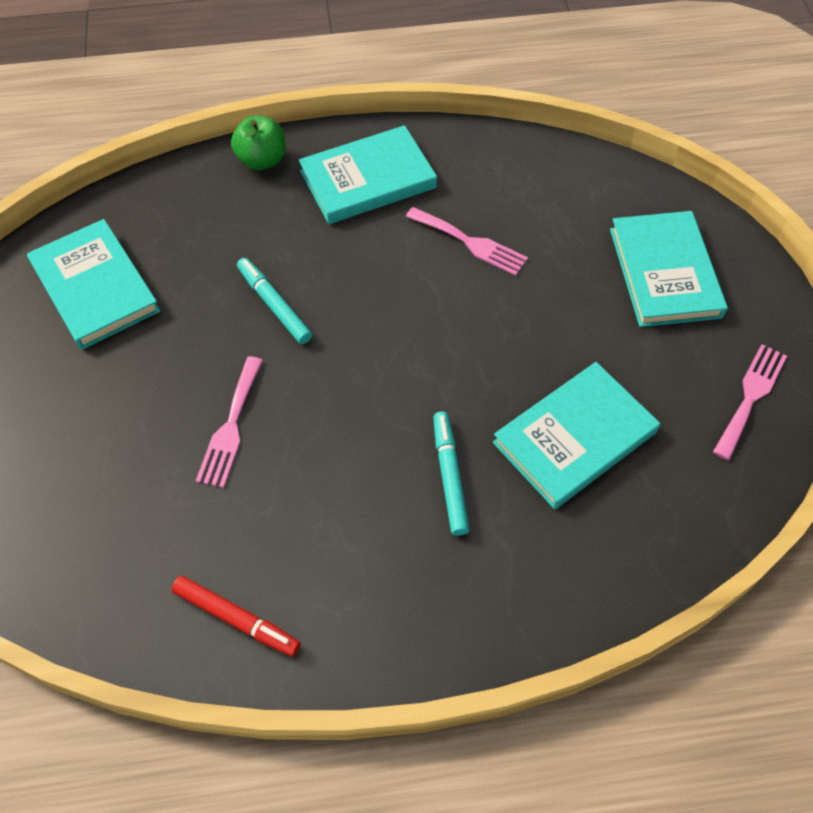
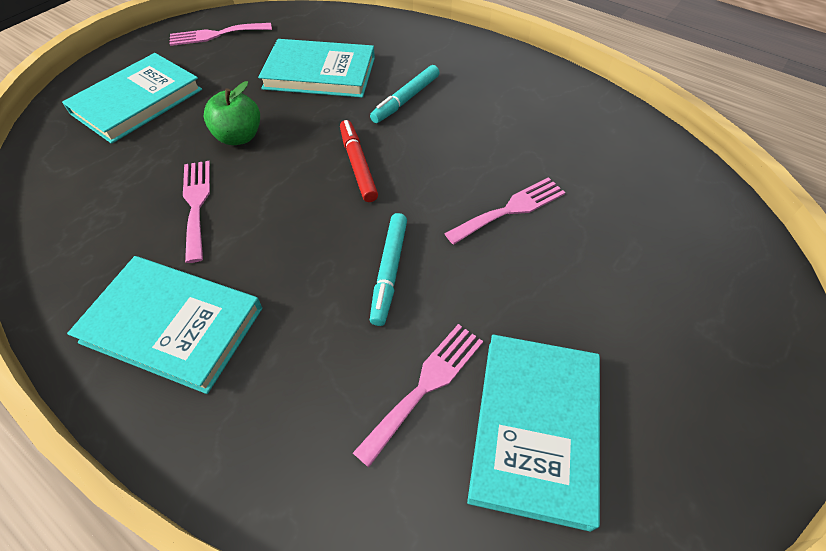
camera: 135 degrees left, 5 degrees down
(180, 261) = (425, 386): none -> pink fork
(236, 619) = (593, 118): red marker -> red marker (358, 165)
(262, 160) = (220, 448): green apple -> green apple (239, 137)

